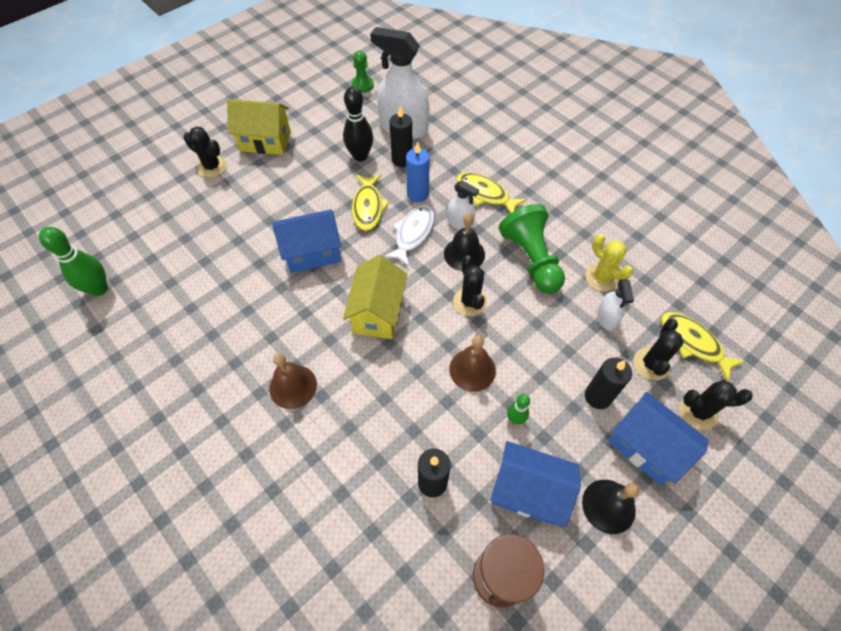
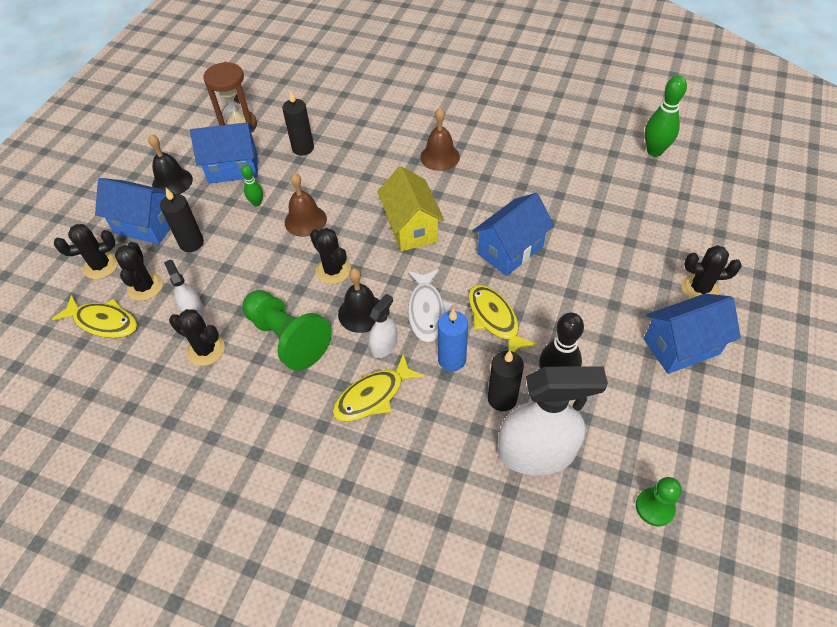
camera: 155 degrees right, 5 degrees down
(265, 141) = (681, 346): yellow house -> blue house
(460, 223) = (384, 346): white spray bottle -> white spray bottle turned 120 degrees clockwise
(485, 194) = (373, 396): yellow fish -> yellow fish turned 135 degrees clockwise
(601, 278) = (206, 350): yellow cactus -> black cactus

